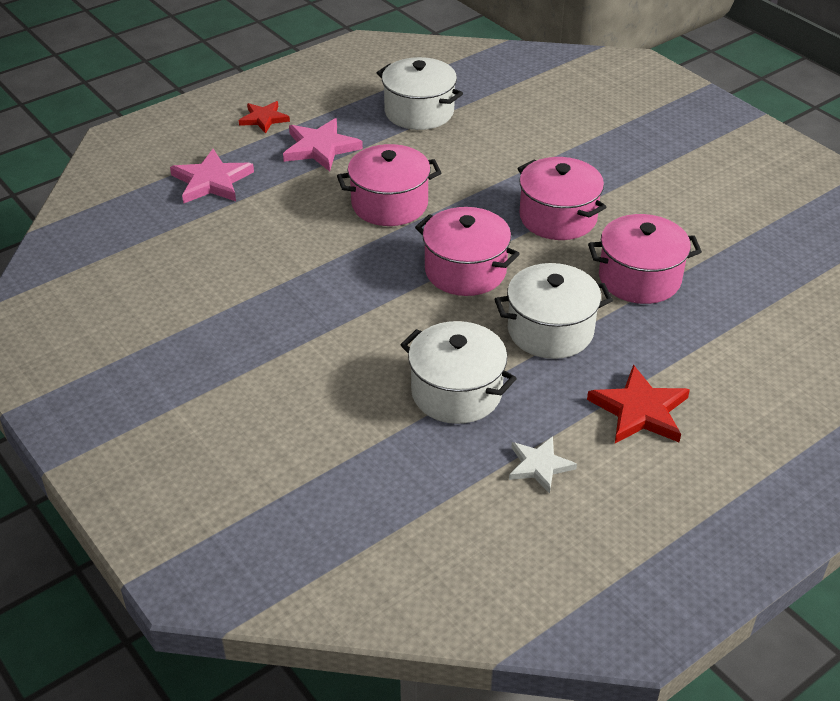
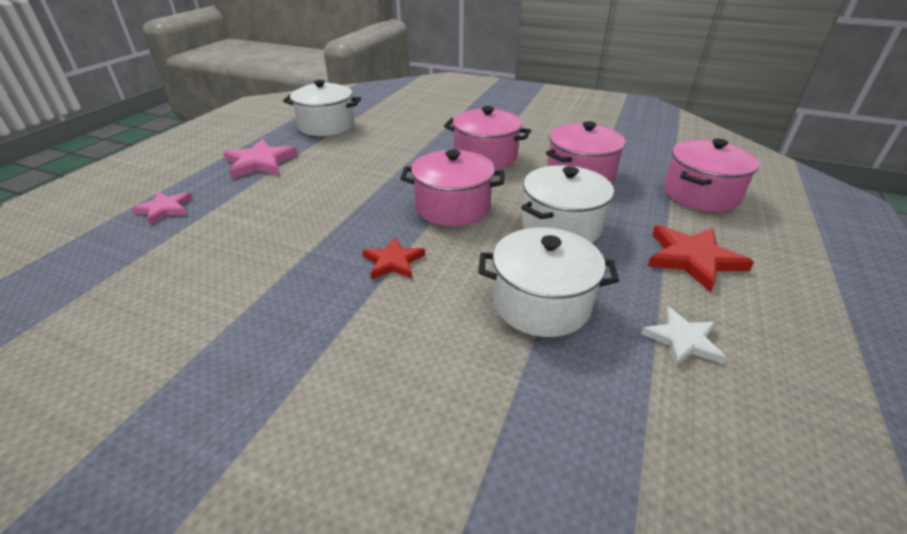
camera: 30 degrees left, 5 degrees down
(211, 181) = (165, 209): pink star -> pink star, size x0.65
(264, 119) = (195, 156): red star -> red star (393, 262)
(389, 204) = (349, 182): pink pot -> pink pot (700, 194)

